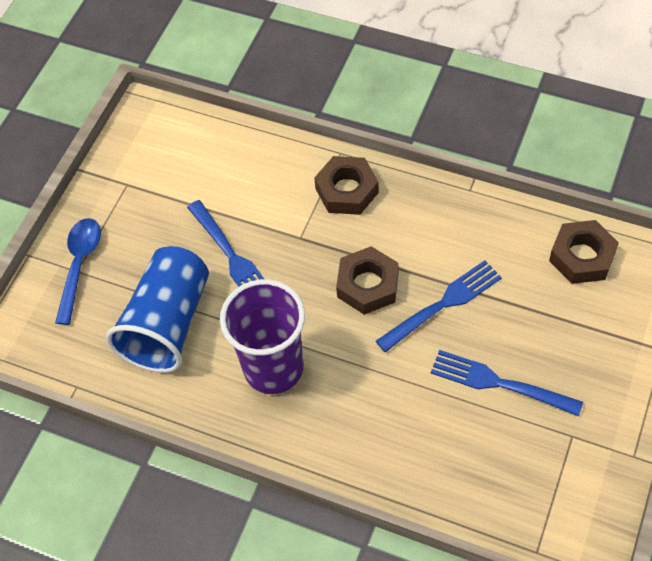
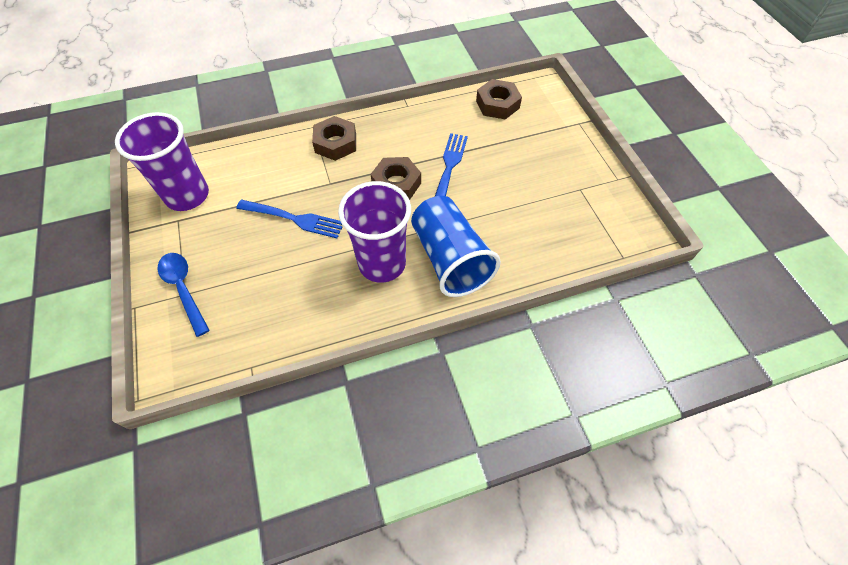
camera: 45 degrees left, 0 degrees up
(155, 161) = (187, 196): none -> purple cup
(168, 323) = (285, 283): blue cup -> blue cup (450, 259)
(500, 383) = (519, 187): blue fork -> none

